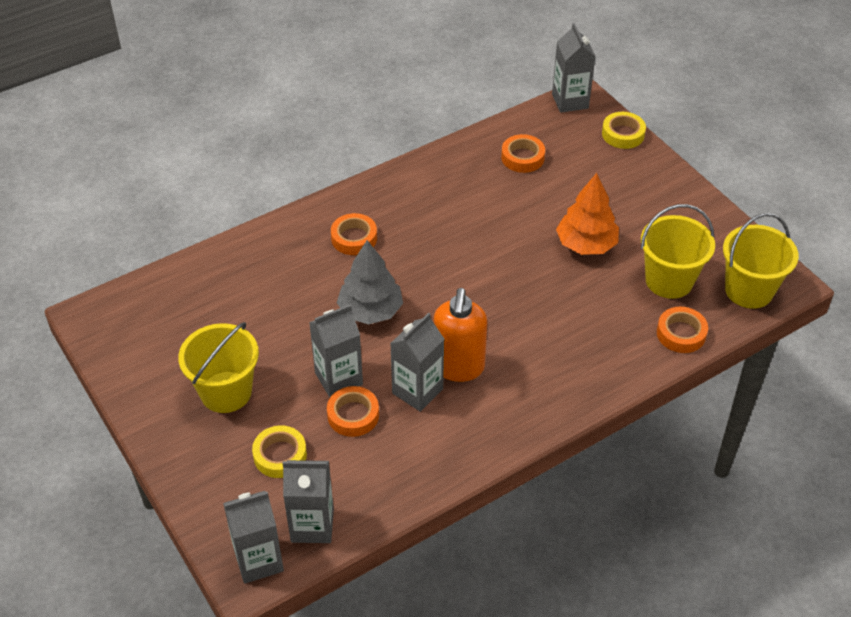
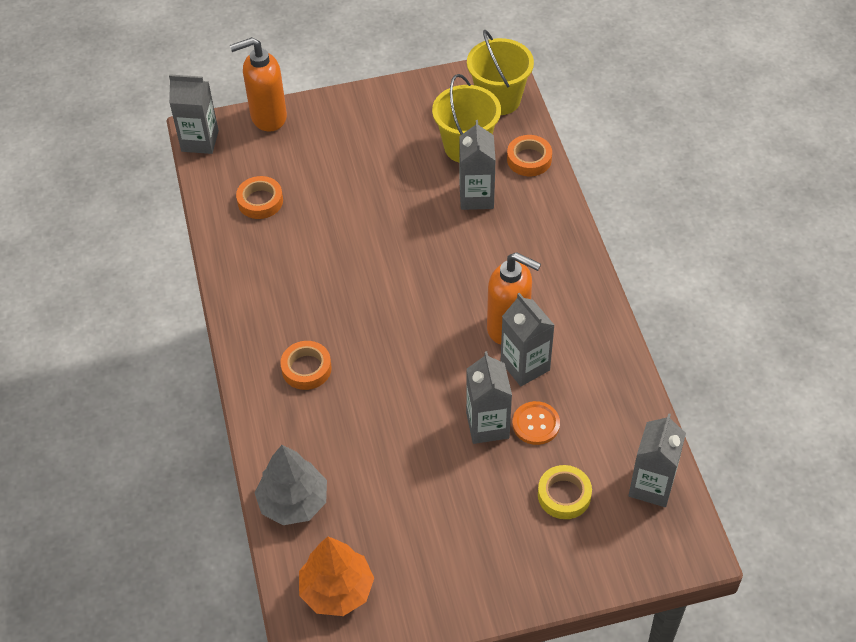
camera: 70 degrees left, 5 degrees up
(226, 392) = (470, 527): yellow bucket -> none
(258, 560) = (678, 538): grey carton -> grey carton (476, 197)
(353, 415) = (536, 424): orange tape -> orange button
(370, 311) = (411, 378): grey tree -> grey tree (293, 502)
(586, 244) = (398, 189): orange tree -> orange tree (337, 590)
(623, 134) = (268, 117): yellow tape -> orange soap dispenser

